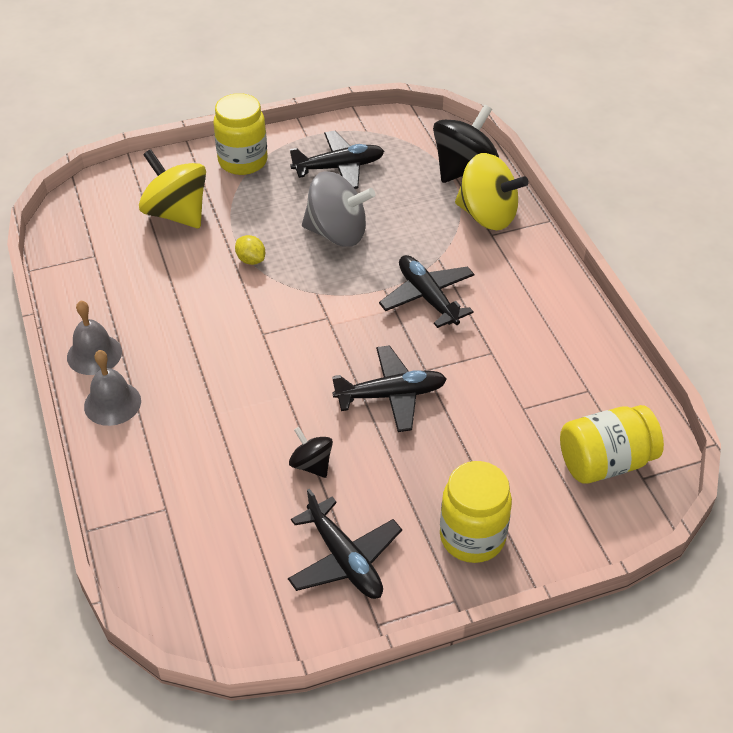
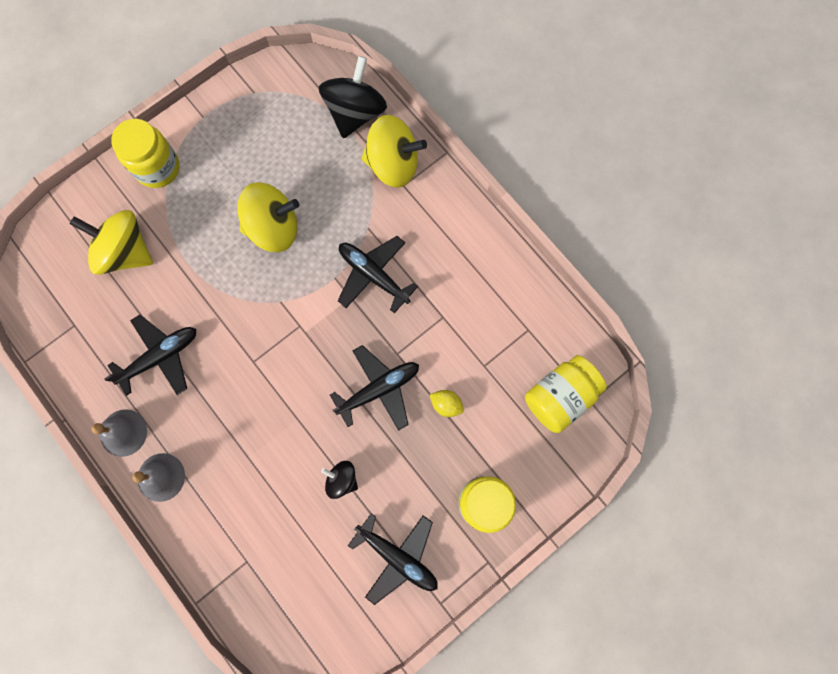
camera: 20 degrees left, 30 degrees up
(251, 260) = (211, 284): yellow lemon -> yellow lemon (446, 404)
(337, 233) = (273, 228): grey spinning top -> yellow spinning top
(339, 167) = (246, 147): black plane -> black plane (160, 356)

